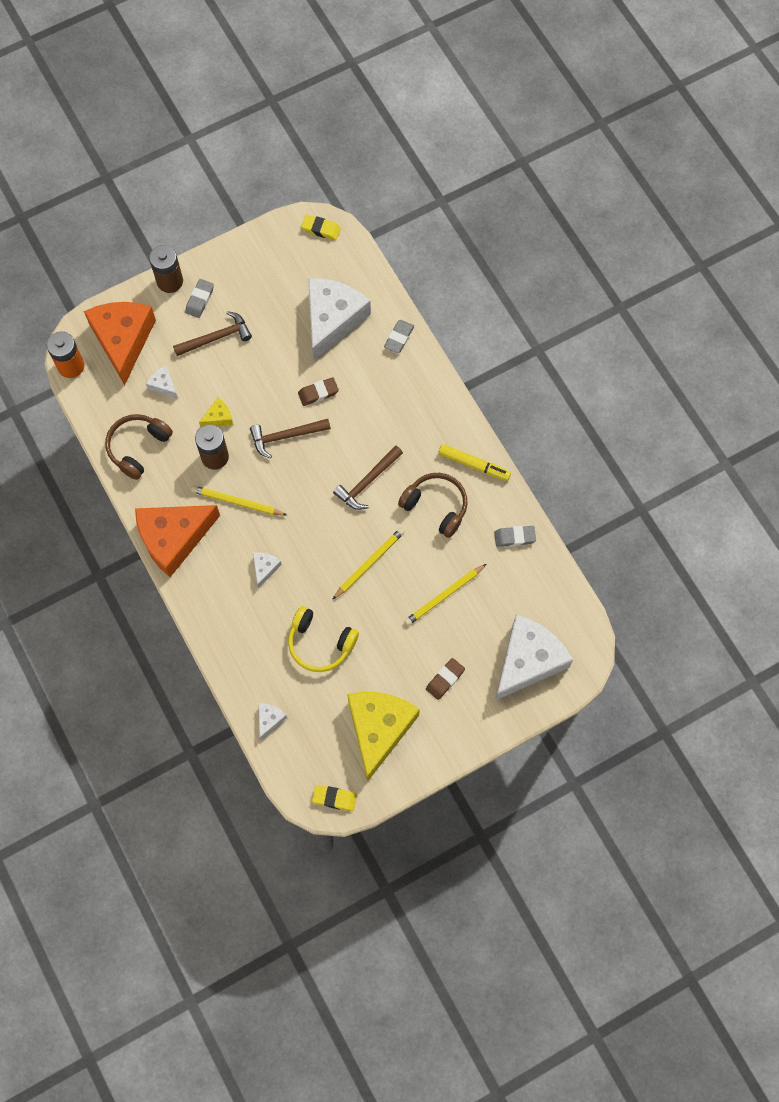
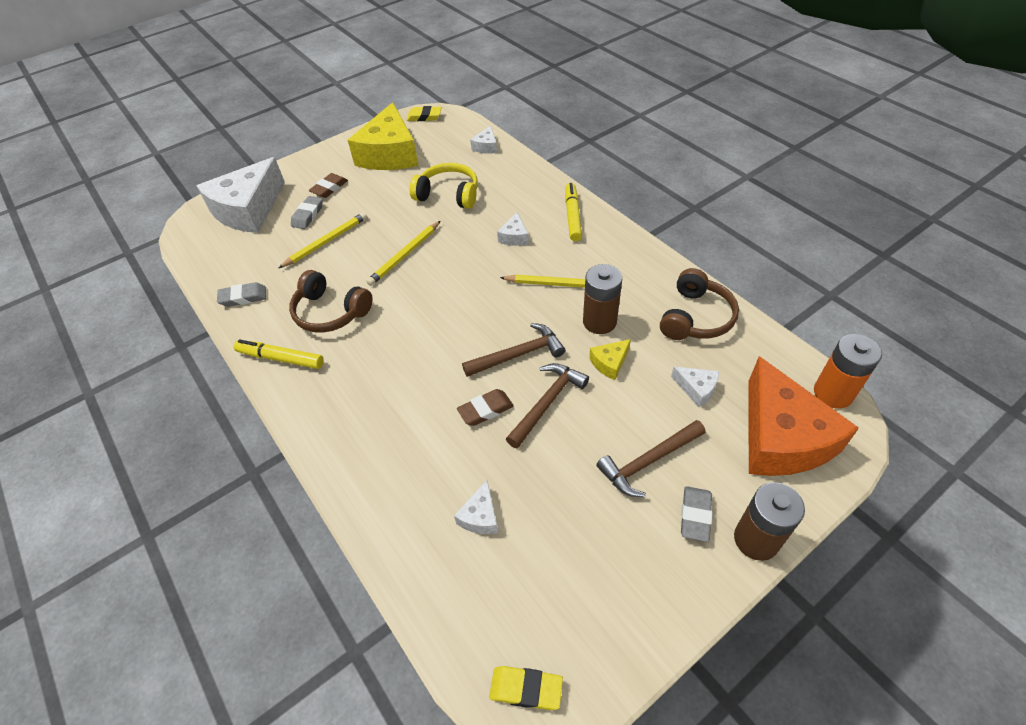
camera: 175 degrees right, 20 degrees down
(173, 538) = (618, 246): orange cheese -> none
(203, 586) = (573, 216): none -> yellow marker
(332, 319) = (480, 516): white cheese -> white cheese, size x0.42
(367, 482) = (411, 323): brown hammer -> brown hammer (547, 403)
(399, 338) = (375, 503): grey eraser -> grey eraser (308, 215)

